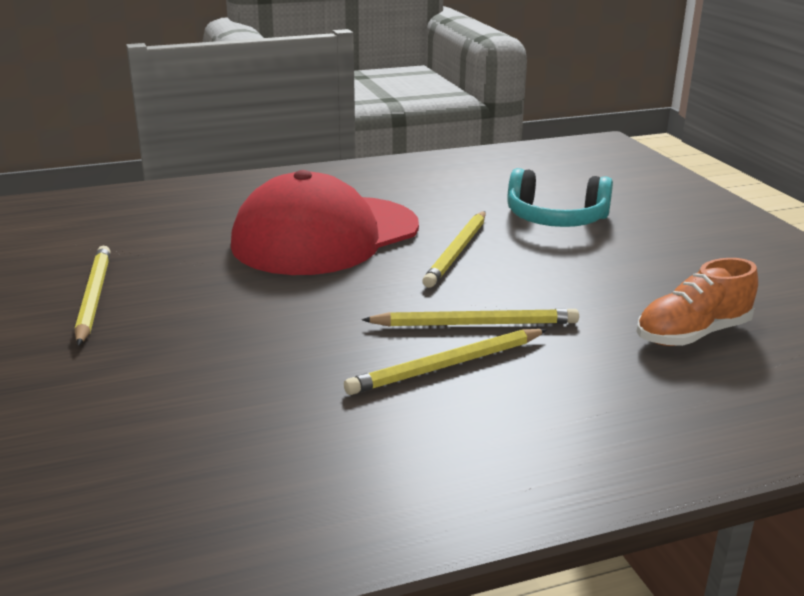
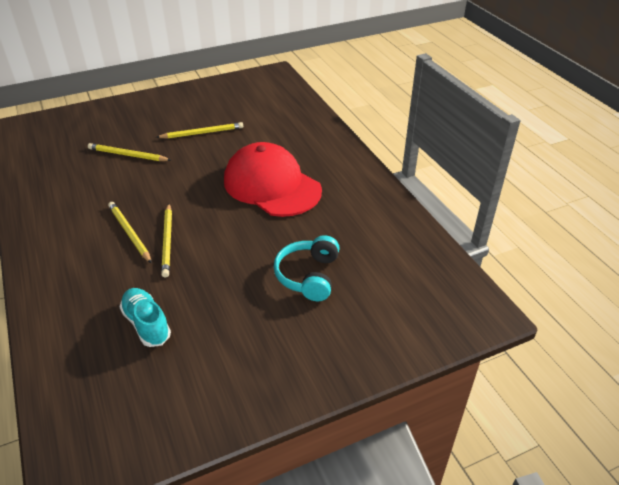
camera: 85 degrees right, 15 degrees up
(457, 251) = (254, 233): yellow pencil -> yellow pencil (128, 155)
(692, 334) = (147, 324): orange shoe -> turquoise shoe

